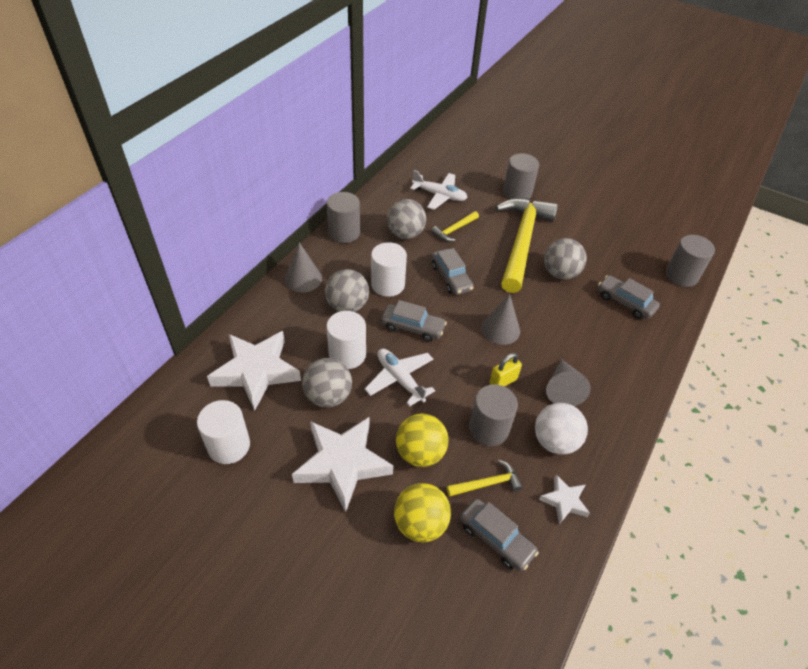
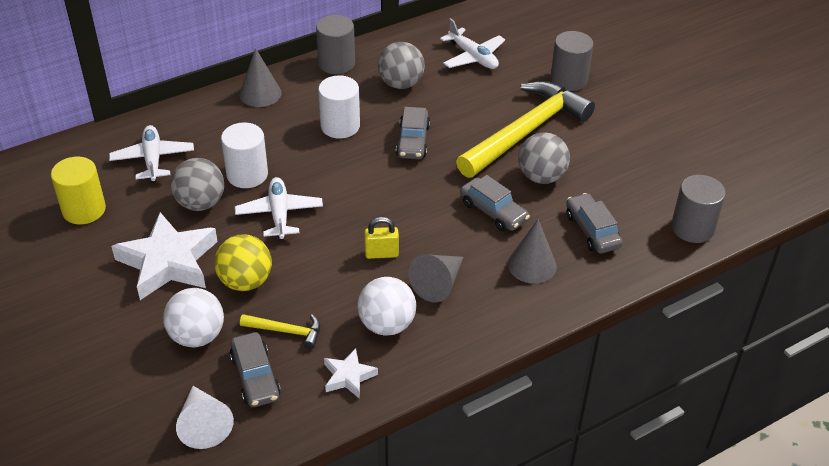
camera: 30 degrees right, 5 degrees down
(229, 446) = (84, 210): white cylinder -> yellow cylinder
(256, 372) = (153, 159): white star -> white plane
(347, 305) = (283, 132): grey ball -> none
(412, 327) = (332, 173): grey car -> grey car (493, 211)
(420, 523) = (197, 336): yellow ball -> white ball
(454, 230) = (458, 96): yellow hammer -> none
(488, 429) = (329, 288): grey cylinder -> none
(490, 607) = (203, 424): none -> white cone
(500, 329) = (422, 207): grey cone -> grey cone (532, 265)

